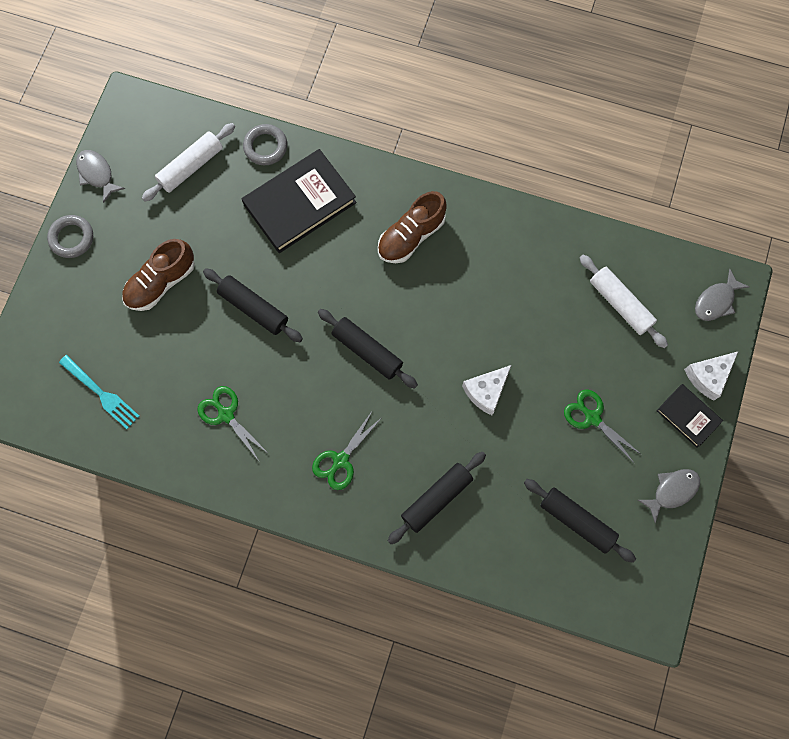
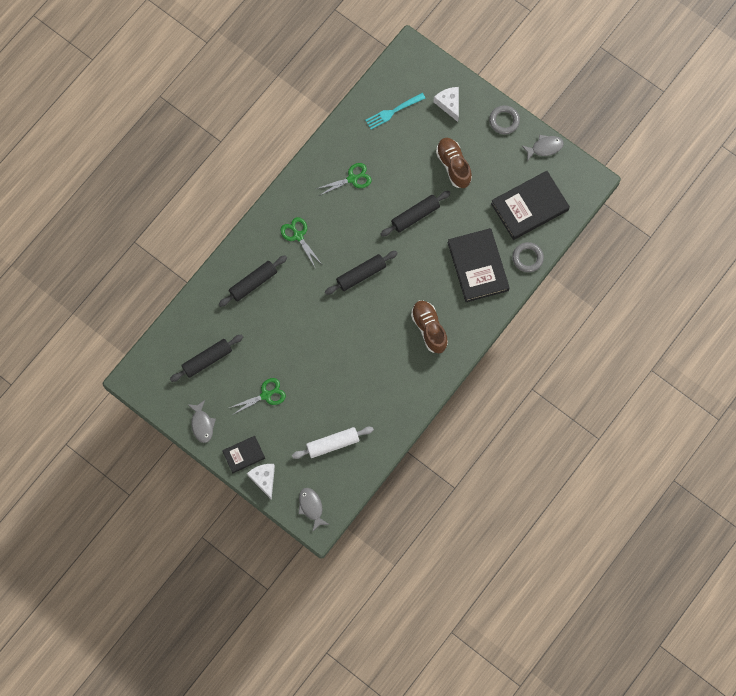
camera: 110 degrees right, 0 degrees up
(191, 166) = (529, 207): white rolling pin -> black book
(436, 498) = (253, 283): black rolling pin -> black rolling pin turned 75 degrees clockwise
(486, 391) = (307, 337): white cheese -> white cheese (449, 104)

